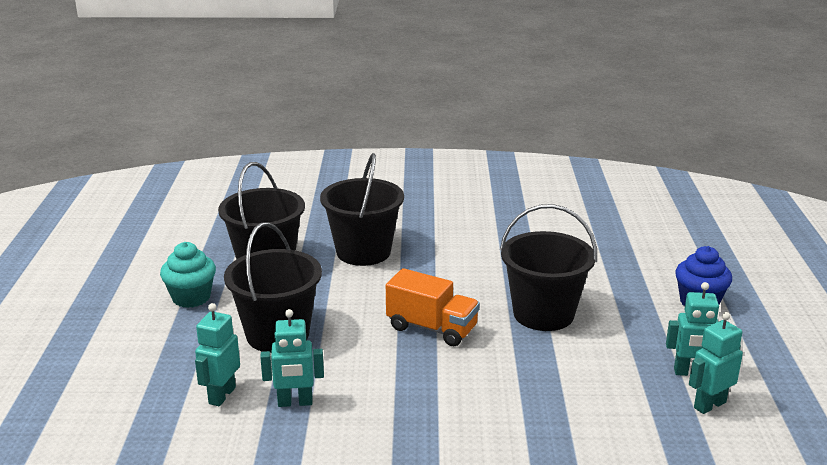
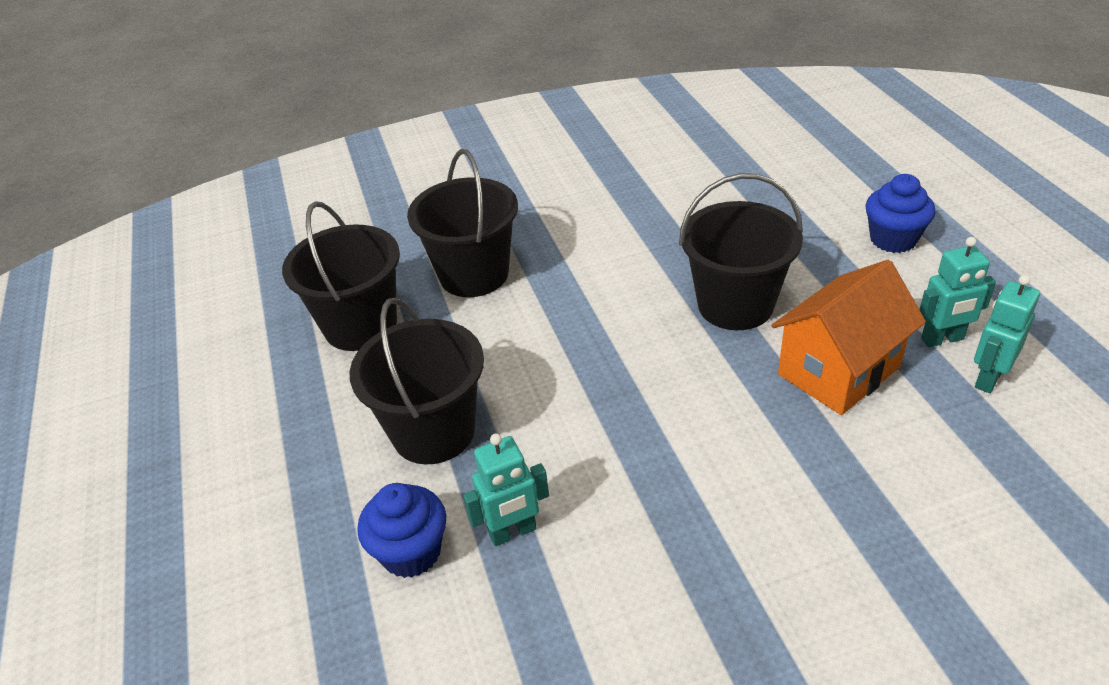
camera: 15 degrees left, 15 degrees up
(191, 298) = (289, 407): turquoise cupcake -> none
(221, 395) = (411, 552): turquoise robot -> blue cupcake
(432, 328) = (619, 364): orange truck -> none
(594, 372) = (838, 371): none -> orange house

